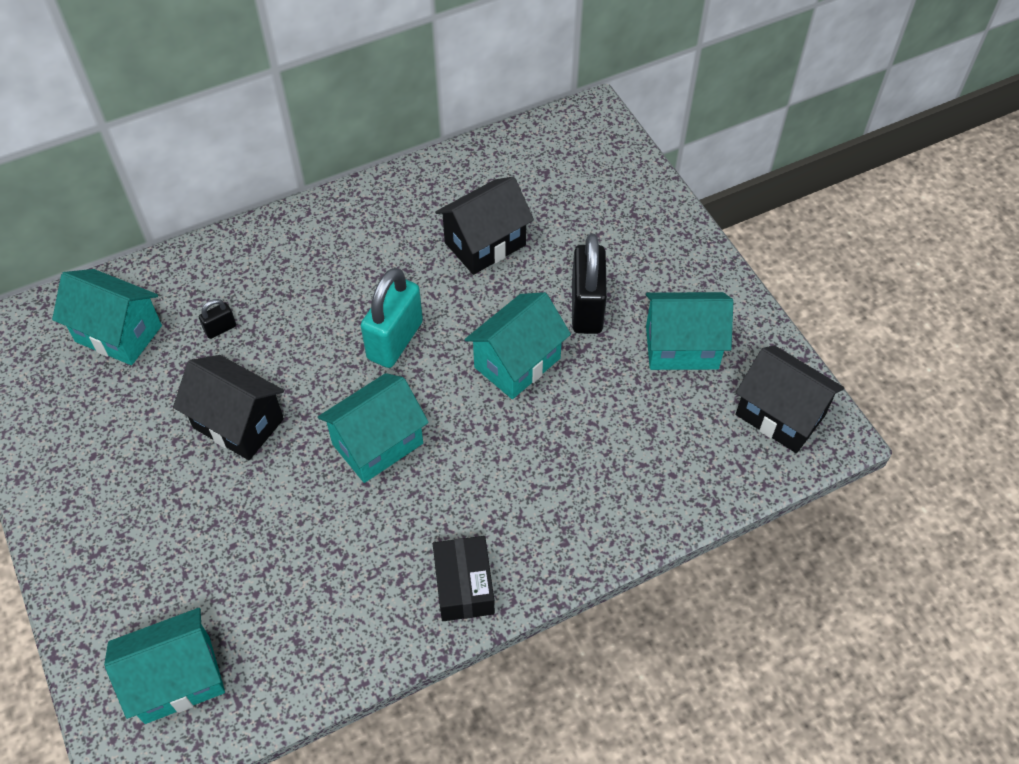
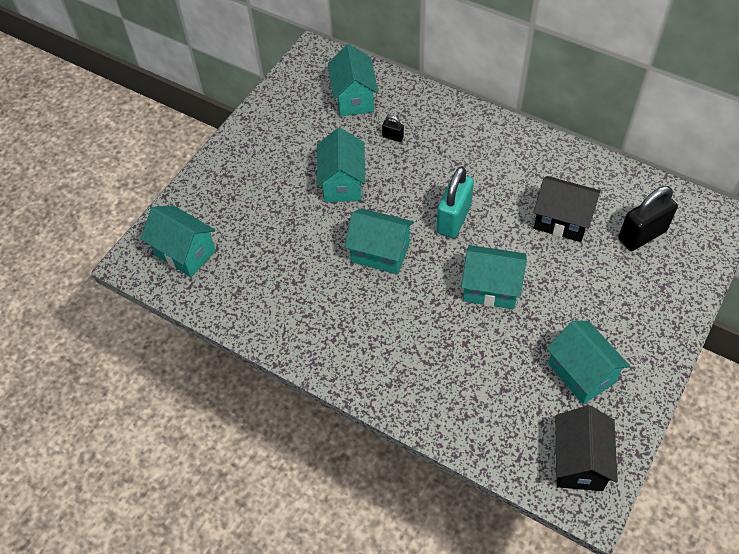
camera: 60 degrees right, 0 degrees up
(238, 423) = (342, 183): black house -> turquoise house
(395, 340) = (453, 219): turquoise padlock -> turquoise padlock turned 60 degrees counterclockwise
(464, 585) = (324, 349): black box -> none
(586, 308) = (563, 302): black padlock -> black padlock (642, 235)

